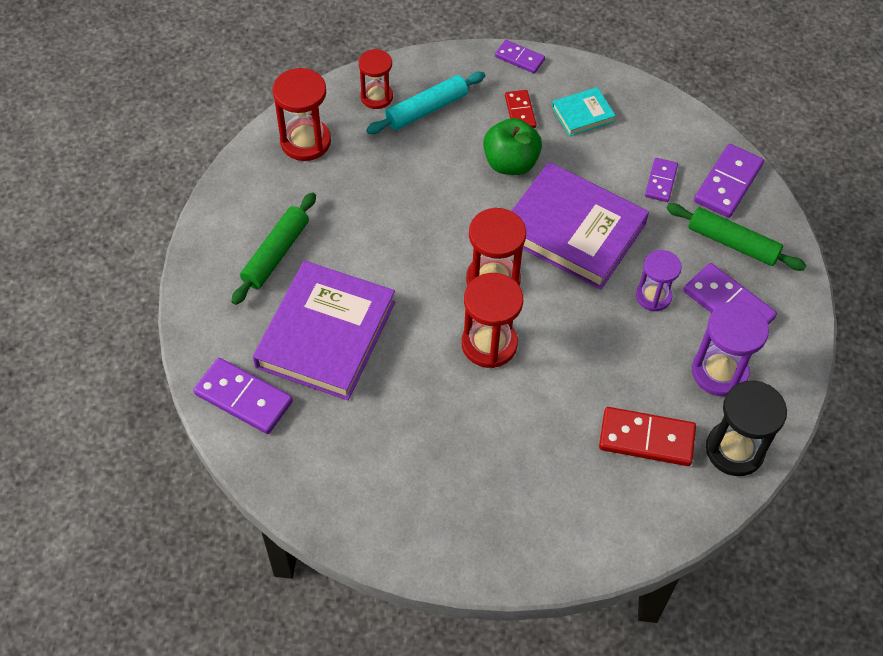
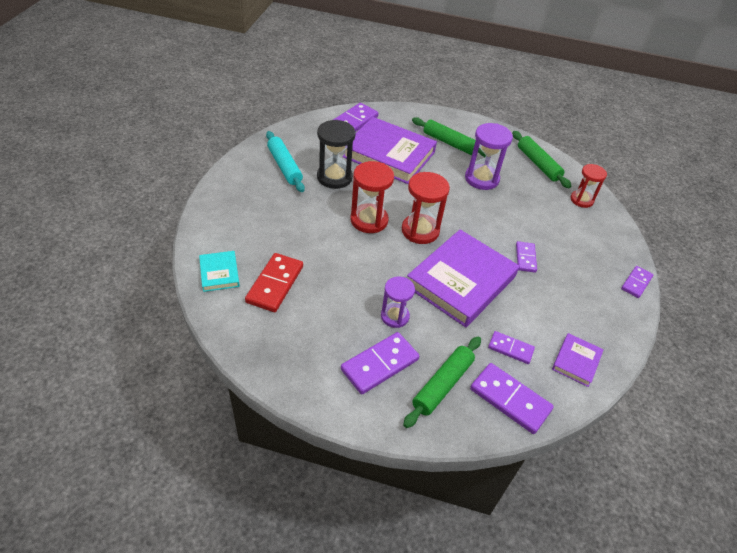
camera: 95 degrees right, 10 degrees down
(305, 141) = (538, 164): red hourglass -> green rolling pin
(426, 110) = (573, 222): turquoise rolling pin -> turquoise rolling pin (284, 166)
(510, 163) = (525, 258): green apple -> purple domino
(520, 112) = (578, 273): red domino -> none
(582, 114) = (580, 311): turquoise book -> turquoise book (219, 273)
(657, 124) = (576, 361): none -> purple book
(719, 372) = (318, 341): purple hourglass -> purple hourglass (481, 179)
(734, 450) = (249, 333): black hourglass -> black hourglass (334, 177)

